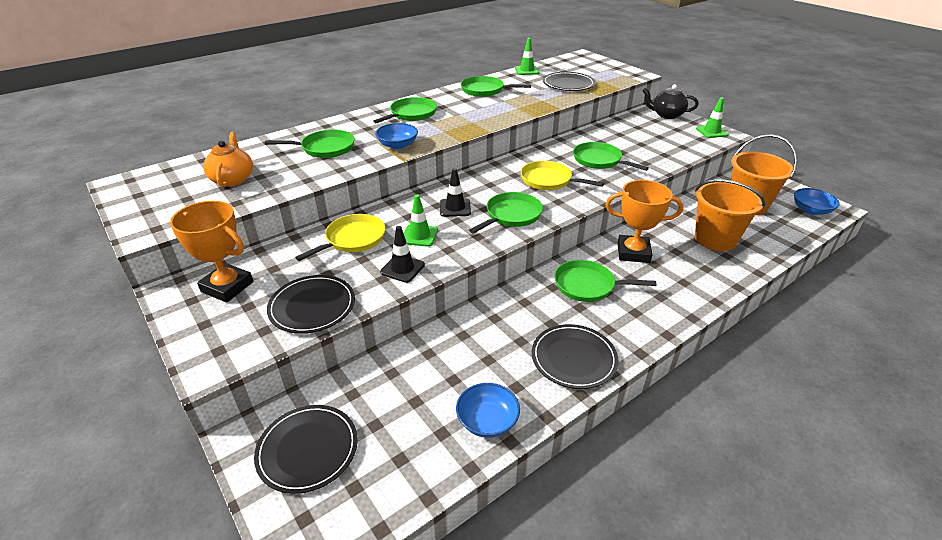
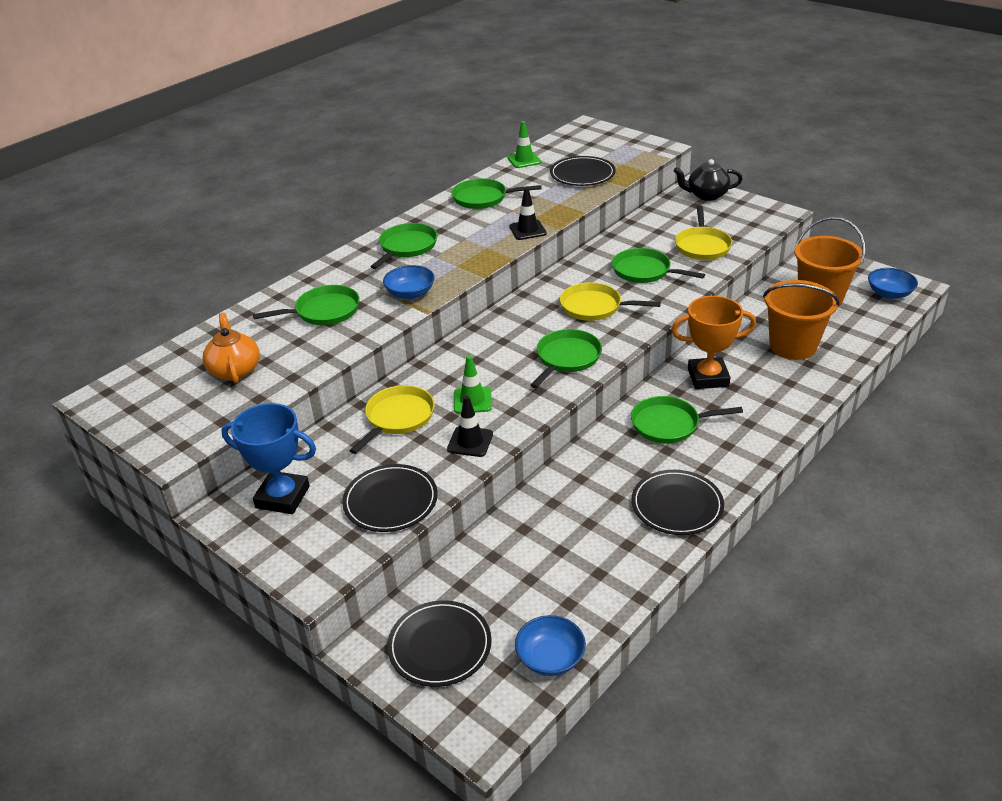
camera: 10 degrees left, 0 degrees up
(227, 287) = (282, 497): orange trophy -> blue trophy
(455, 208) = (499, 359): black traffic cone -> black traffic cone (527, 230)
(487, 421) = (610, 583): blue bowl -> blue bowl (550, 658)
(653, 149) = (702, 246): none -> yellow pan
(711, 132) = (764, 212): green traffic cone -> none

